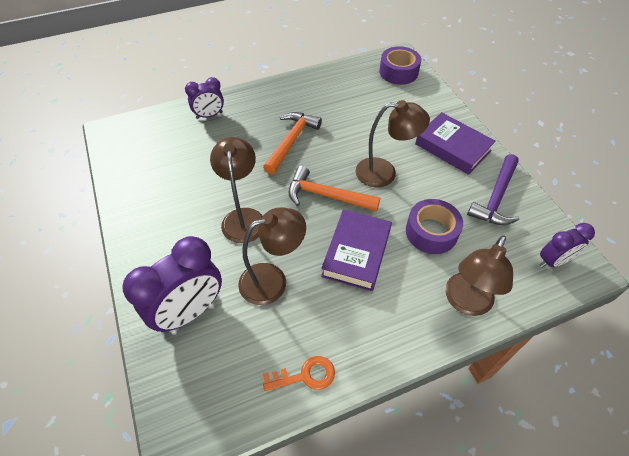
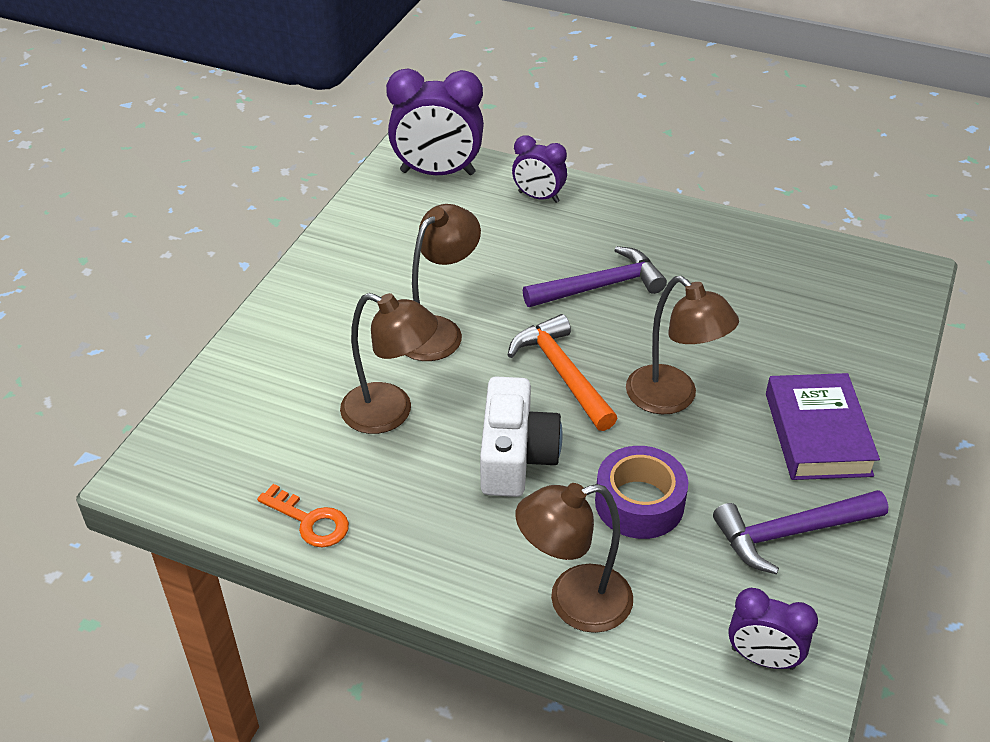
camera: 45 degrees right, 10 degrees down
(189, 311) = (277, 380): purple clock -> purple clock (437, 173)
(291, 141) = (600, 286): orange hammer -> purple hammer
(356, 253) = (515, 456): purple book -> white camera
(398, 72) = (876, 292): purple tape -> none

